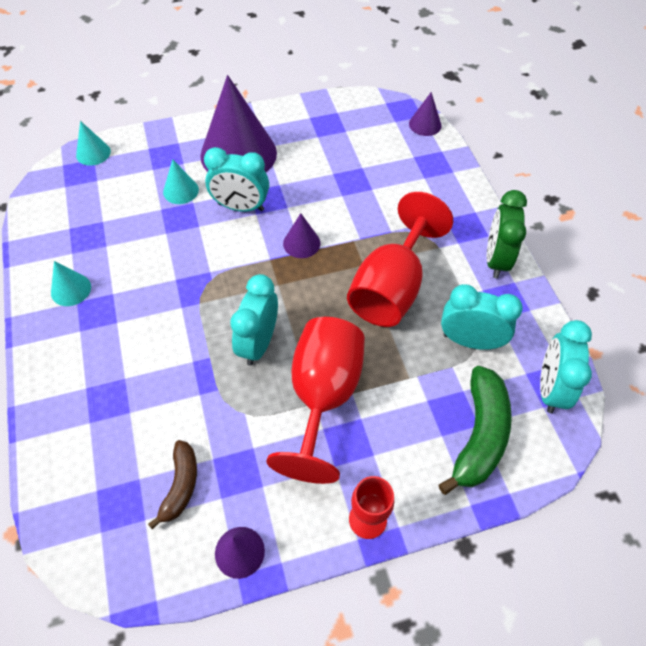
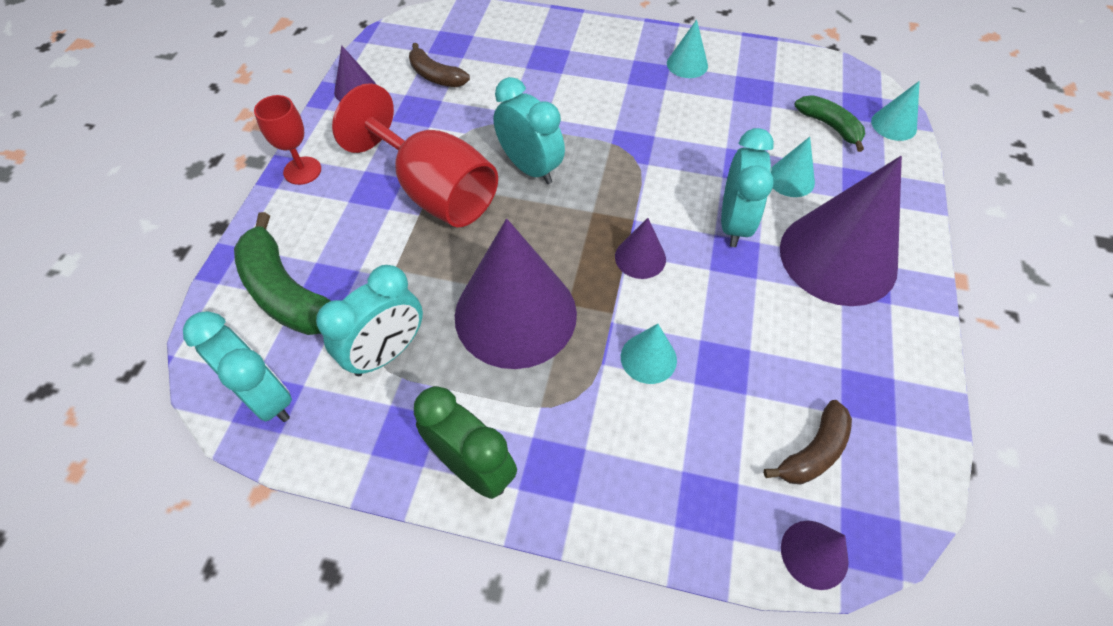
camera: 120 degrees right, 0 degrees up
(112, 184) = (830, 126): none -> green banana
(240, 207) = (733, 223): turquoise clock -> turquoise clock turned 150 degrees clockwise
(372, 213) = (648, 358): none -> turquoise cone
(375, 136) = (813, 452): none -> brown banana
(391, 287) = (515, 314): red goblet -> purple cone

